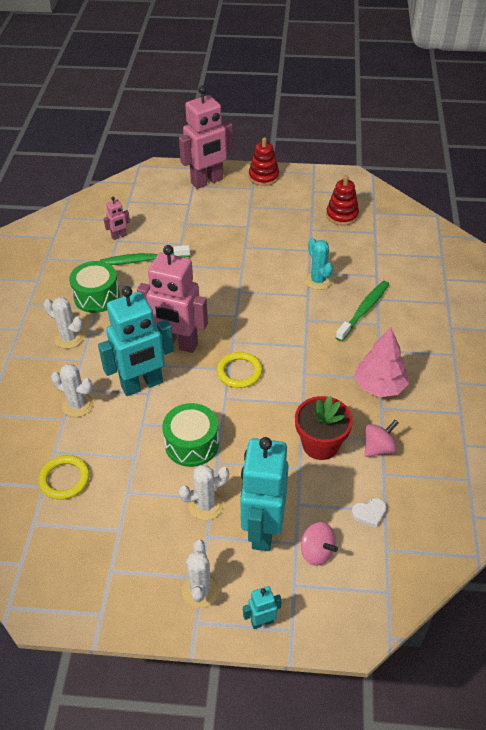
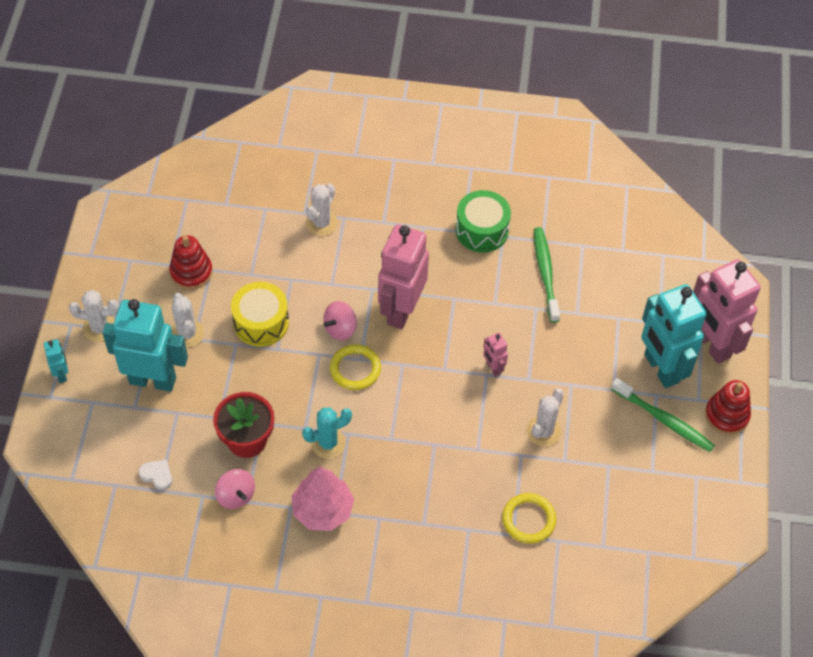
camera: 90 degrees right, 10 degrees up
(64, 479) = (232, 219): yellow ring -> yellow ring (528, 520)
(69, 338) = (416, 209): white cactus -> white cactus (543, 431)
(119, 236) = (590, 247): pink robot -> pink robot (493, 368)
(142, 385) = (344, 278): turquoise robot -> turquoise robot (661, 368)
(192, 444) = (261, 322): green drum -> yellow drum
(317, 552) = (122, 424): pink spinning top -> pink spinning top (340, 329)
(318, 281) = (504, 463): turquoise cactus -> turquoise cactus (328, 443)
(342, 215) = (640, 508): red stacking toy -> red stacking toy (191, 272)
(364, 310) = (447, 510): green toothbrush -> green toothbrush (664, 420)
(369, 513) = (157, 475): white heart -> white heart turned 135 degrees clockwise

